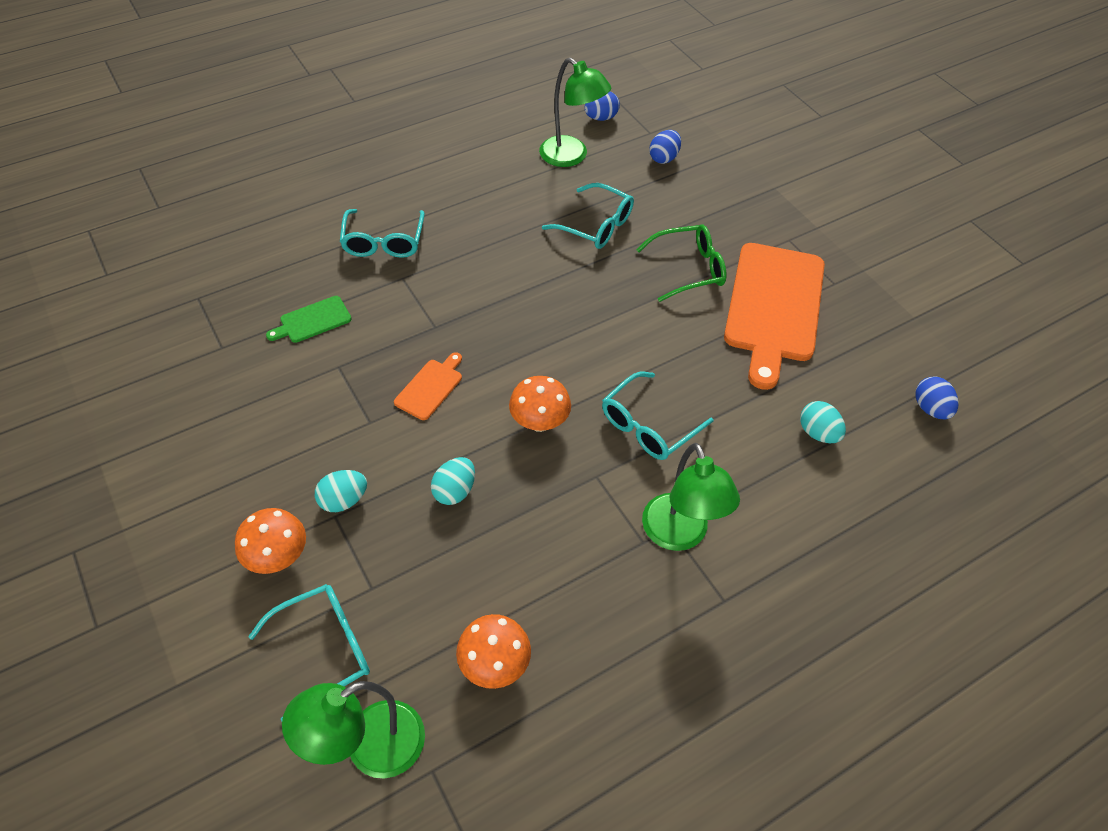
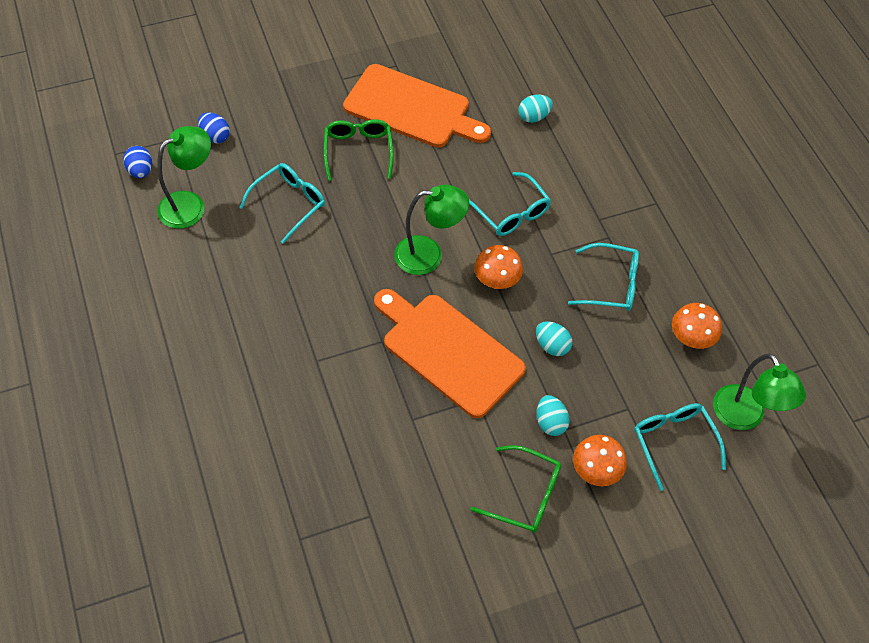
camera: 80 degrees left, 5 degrees up
(244, 484) = (525, 495): none -> green glasses
(313, 320) = (353, 437): green cutting board -> none
(383, 242) = (265, 372): turquoise glasses -> turquoise glasses (611, 284)
(430, 387) = (448, 351): orange cutting board -> orange cutting board, size x2.32
(679, 535) = (605, 215): green lamp -> green lamp (429, 255)
(930, 409) = (523, 51): blue egg -> none

